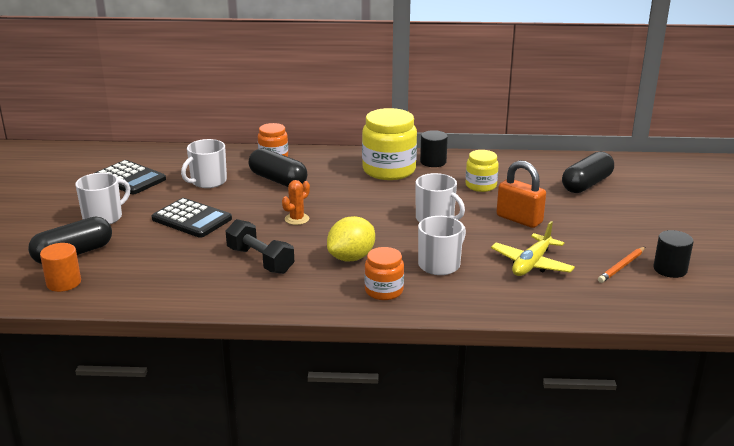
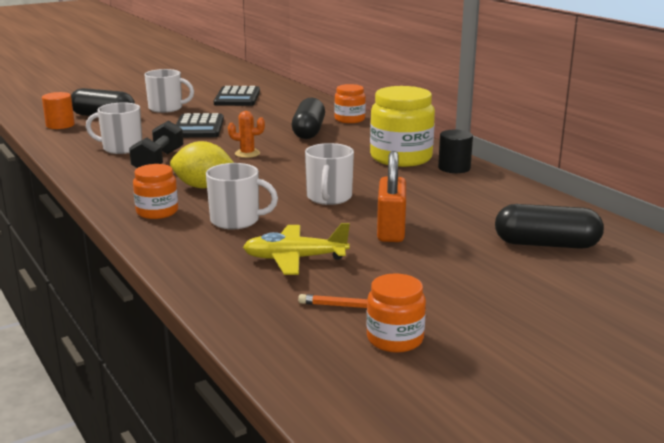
camera: 55 degrees right, 5 degrees down
(208, 181) = (269, 115): white mug -> white mug (121, 148)
(481, 185) = (439, 198): yellow jar -> none
(670, 269) = (395, 339): black cylinder -> orange jar

